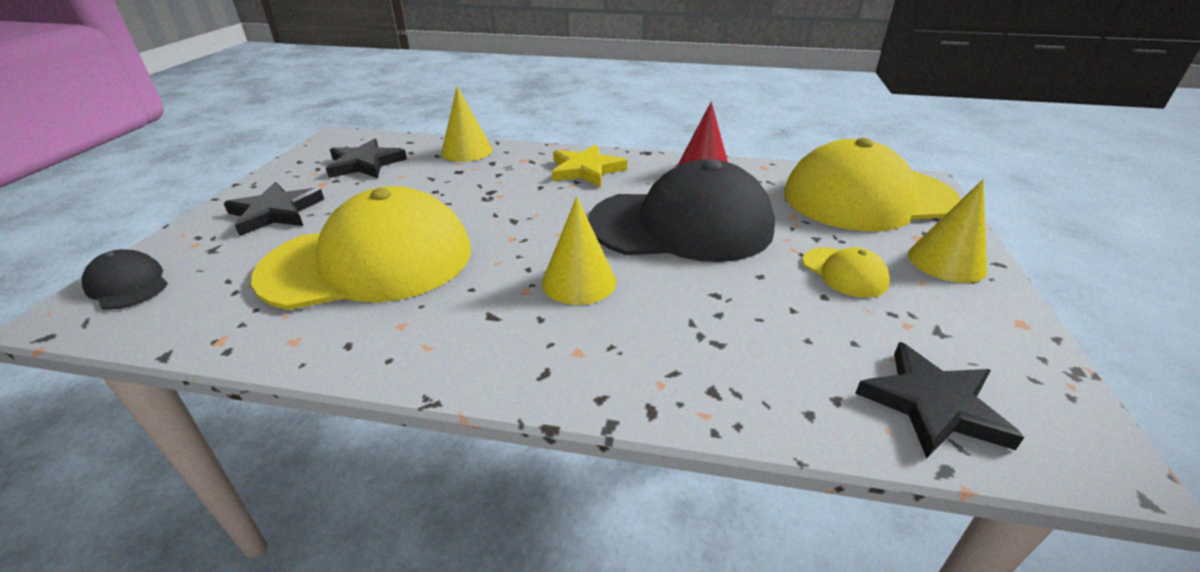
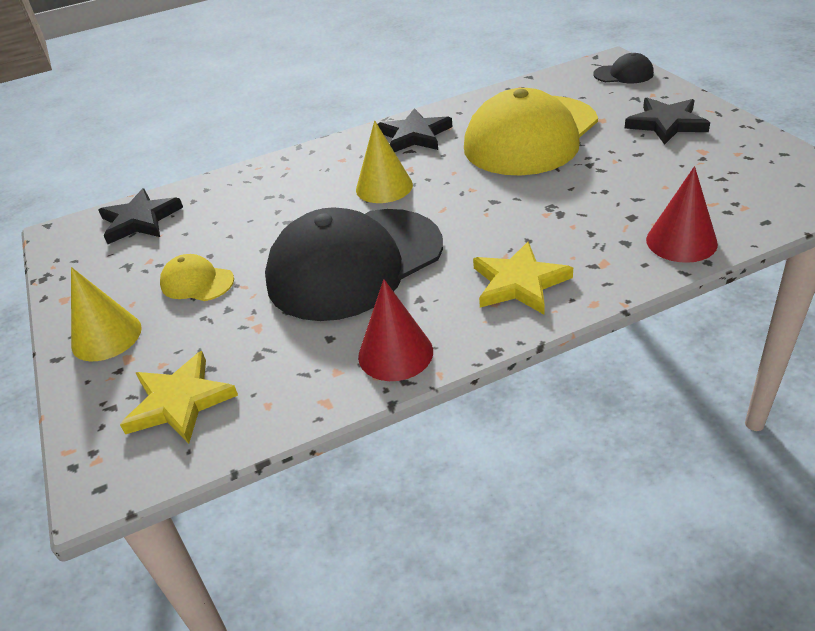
camera: 150 degrees right, 5 degrees up
(365, 164) = (726, 180): black star -> black star (414, 135)
(466, 151) = (681, 241): yellow cone -> red cone
(867, 198) = (180, 402): yellow cap -> yellow star

